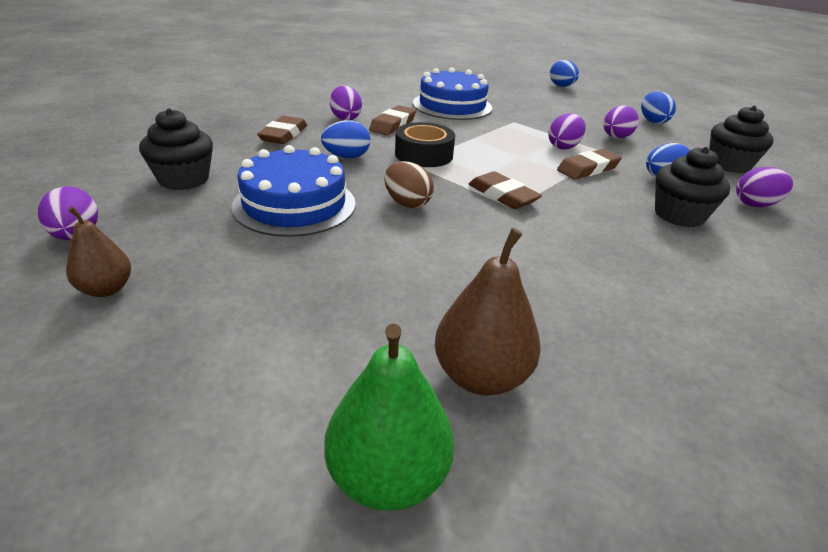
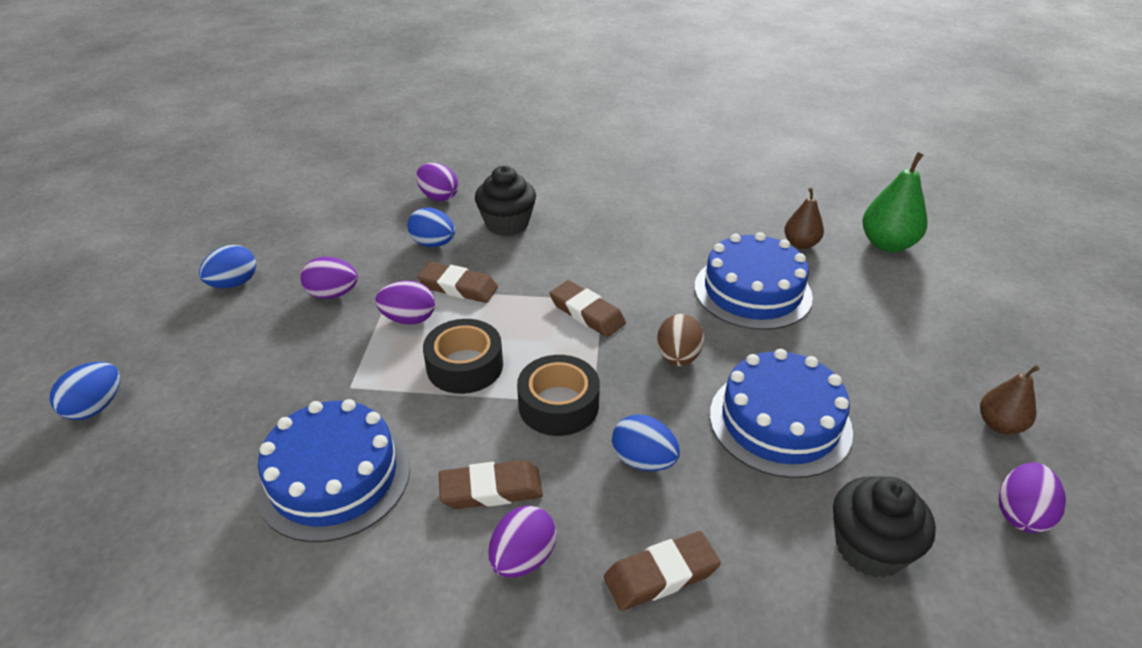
camera: 125 degrees left, 5 degrees up
(437, 280) = (752, 291): none -> blue cake
(481, 376) = (800, 244): brown pear -> brown pear, size x0.63
(495, 146) = (465, 366): none -> black tape
(503, 195) = (587, 313): brown eraser -> brown eraser turned 60 degrees counterclockwise
(729, 164) = (348, 218): black cupcake -> none

